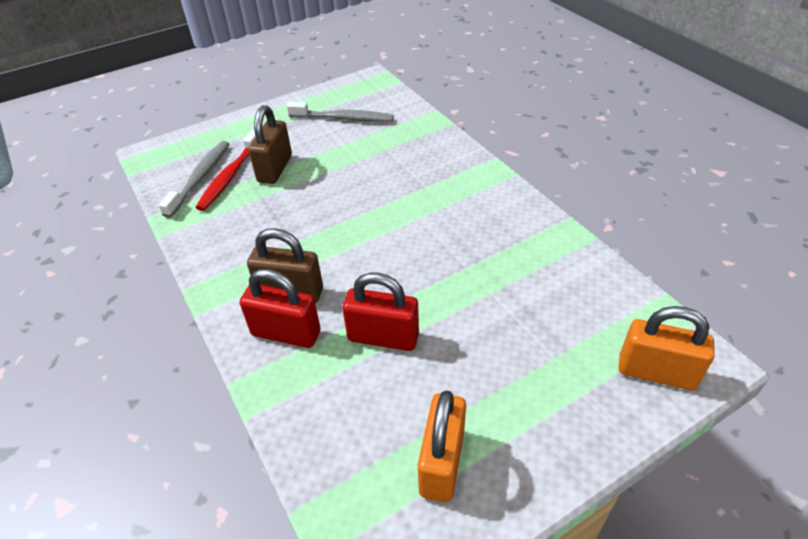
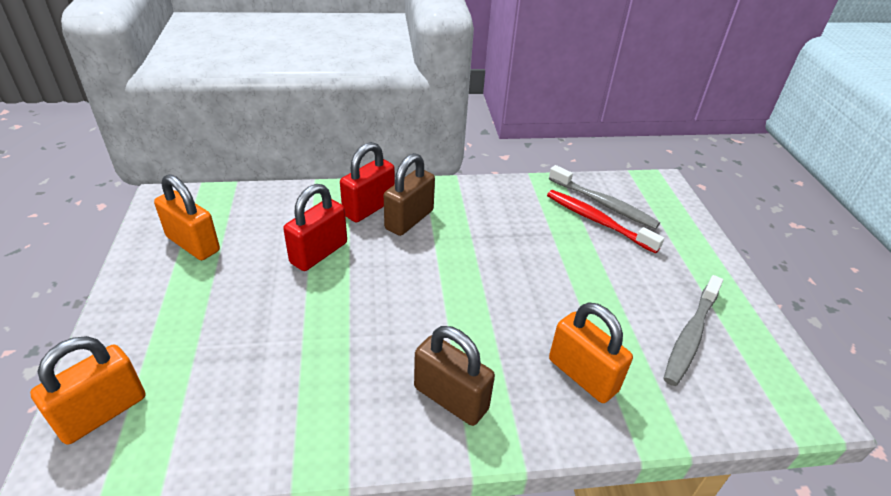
camera: 110 degrees right, 5 degrees down
(275, 169) = (597, 252): brown padlock -> brown padlock (450, 398)
(411, 151) = (582, 375): none -> orange padlock

